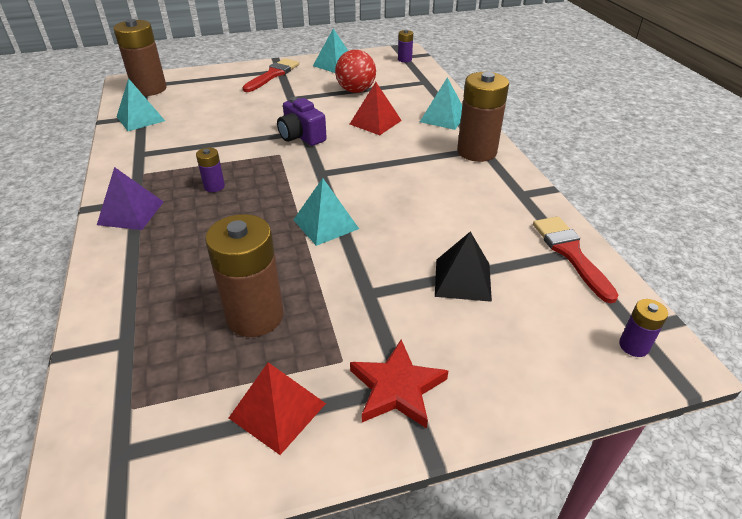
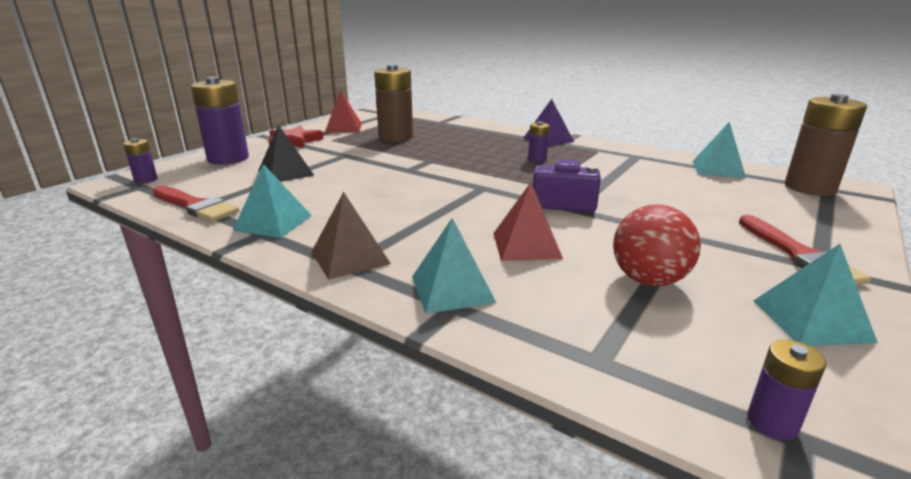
camera: 140 degrees right, 15 degrees down
(326, 224) = (420, 167): turquoise pyramid -> turquoise pyramid (273, 222)
(476, 151) = (350, 257): brown battery -> brown pyramid
(519, 365) = (228, 158): none -> purple battery

